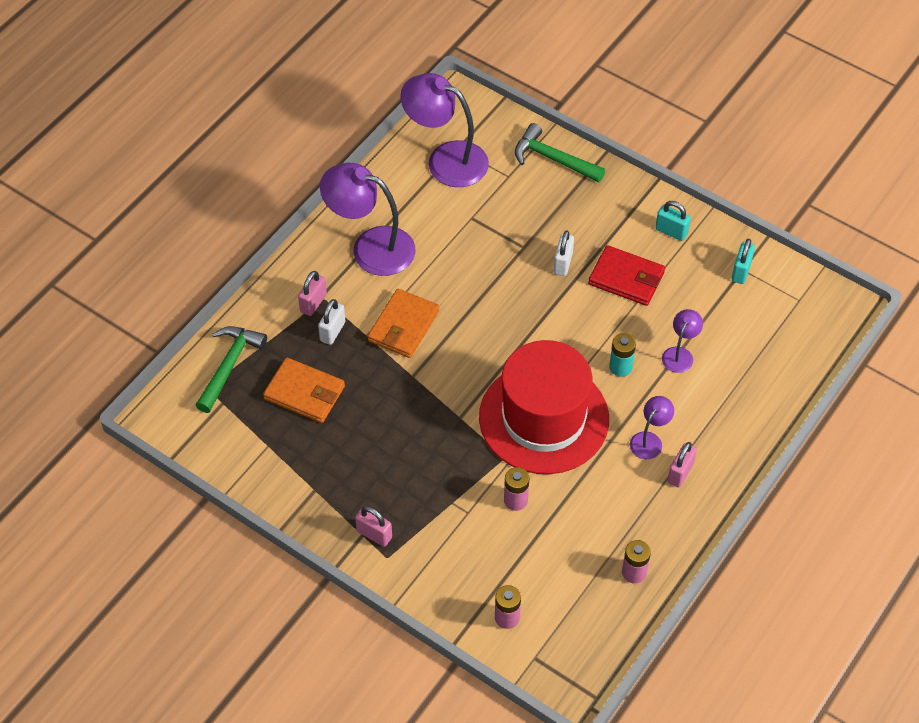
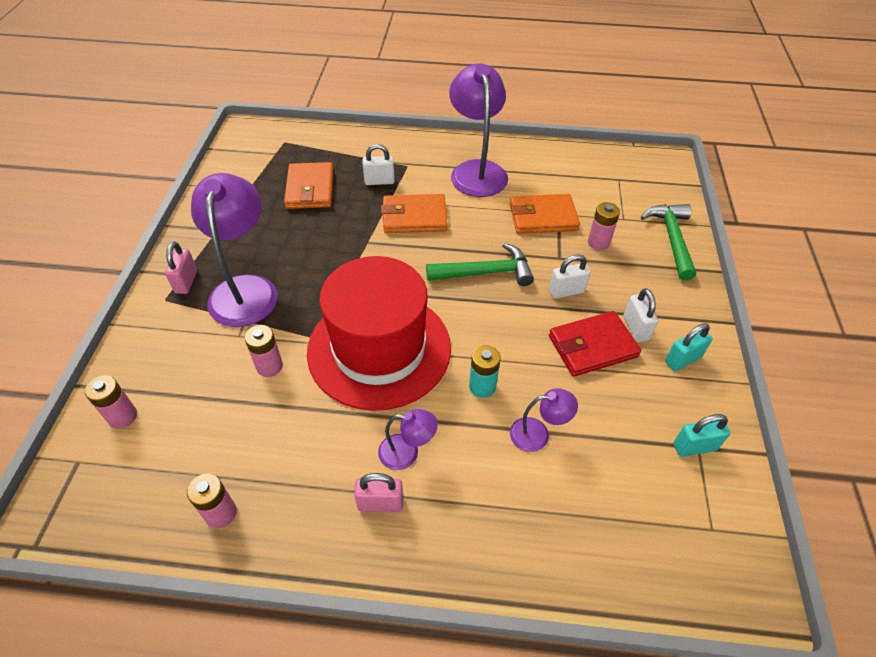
camera: 60 degrees right, 5 degrees down
(229, 366) = (310, 144): green hammer -> green hammer (485, 272)
(313, 303) = (399, 162): pink padlock -> none
(446, 159) = (601, 177): purple lamp -> purple lamp (245, 289)
(468, 231) = (543, 217): none -> orange wallet
(524, 210) = (598, 242): none -> pink battery
(626, 241) = (635, 328): none -> white padlock
(626, 278) = (592, 346): red wallet -> red wallet turned 75 degrees clockwise
(671, 231) = (682, 360): turquoise padlock -> turquoise padlock turned 60 degrees clockwise

